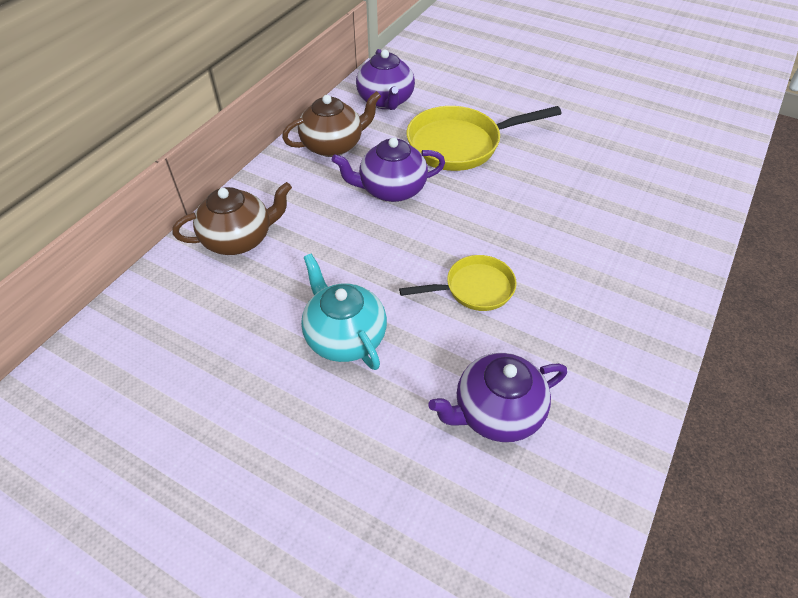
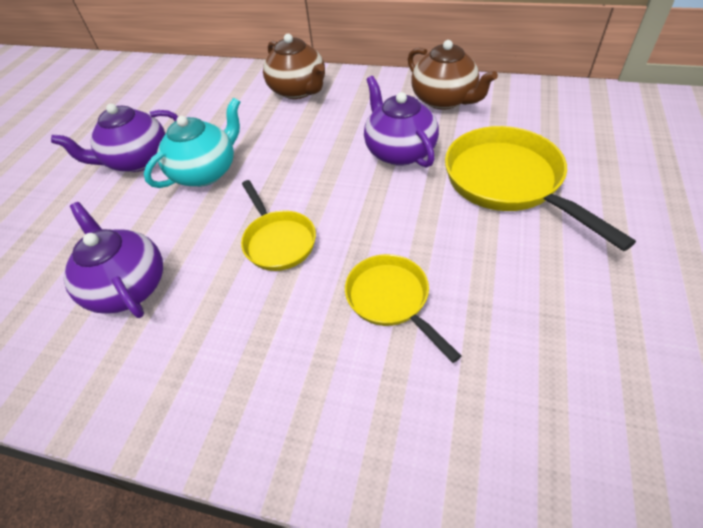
camera: 80 degrees right, 0 degrees up
(386, 101) = (545, 111): purple teapot -> purple teapot (137, 160)
(557, 232) = (391, 300): none -> yellow pan

